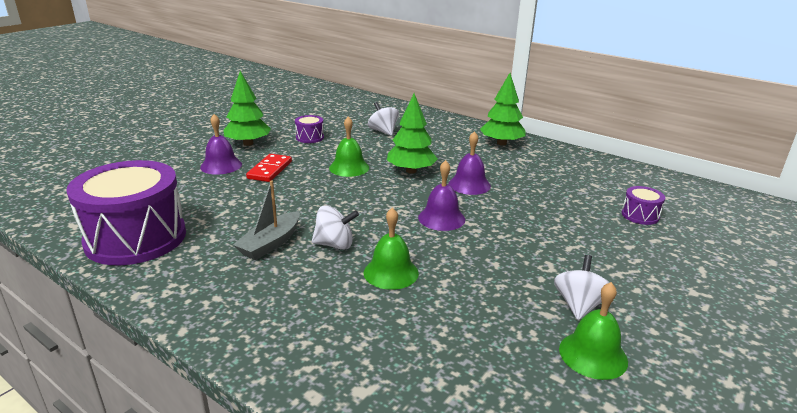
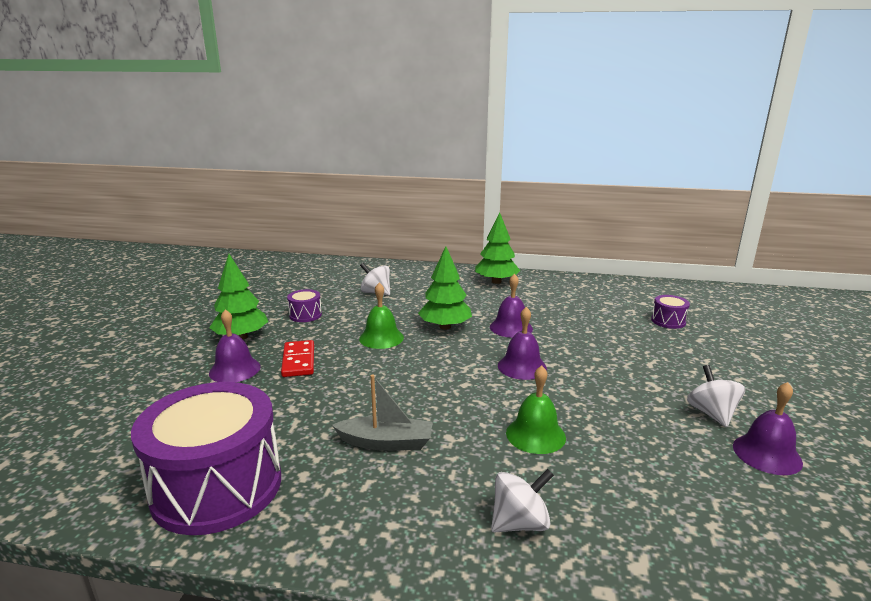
camera: 25 degrees left, 5 degrees down
(270, 243) = (386, 442): grey boat -> grey boat turned 90 degrees counterclockwise
(335, 244) = (453, 423): white spinning top -> white spinning top (520, 523)
(593, 355) = (767, 454): green bell -> purple bell

